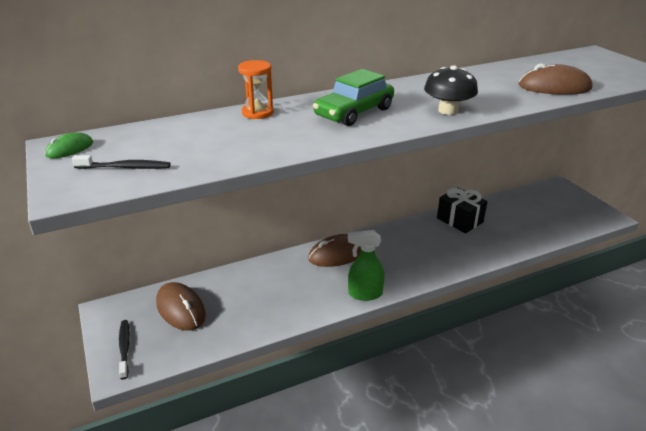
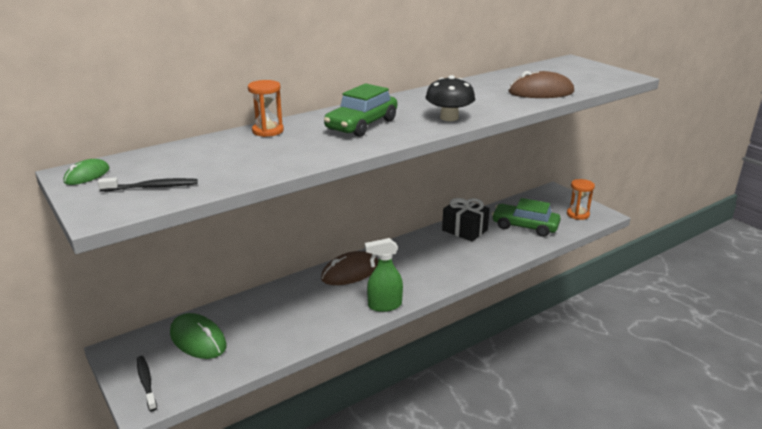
camera: 10 degrees left, 5 degrees down
(181, 309) = (198, 340): brown mouse -> green mouse
(523, 222) = (525, 226): none -> green car
(581, 214) = (578, 214): none -> orange hourglass

